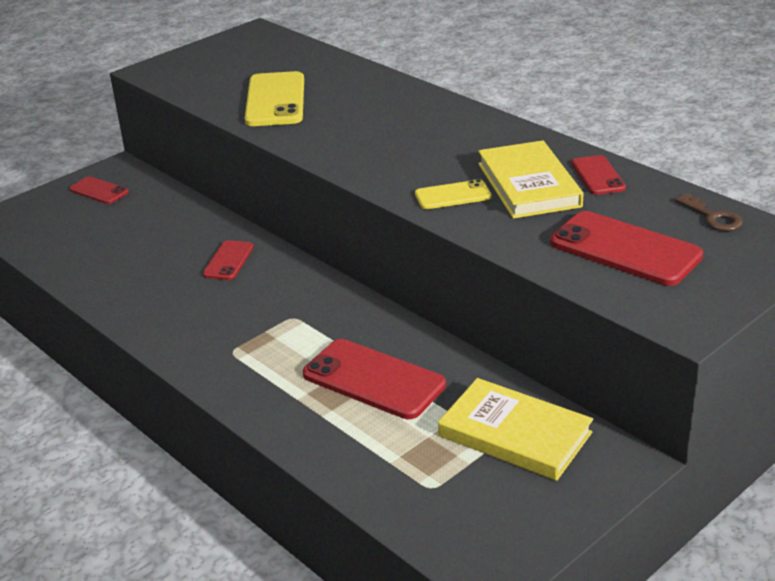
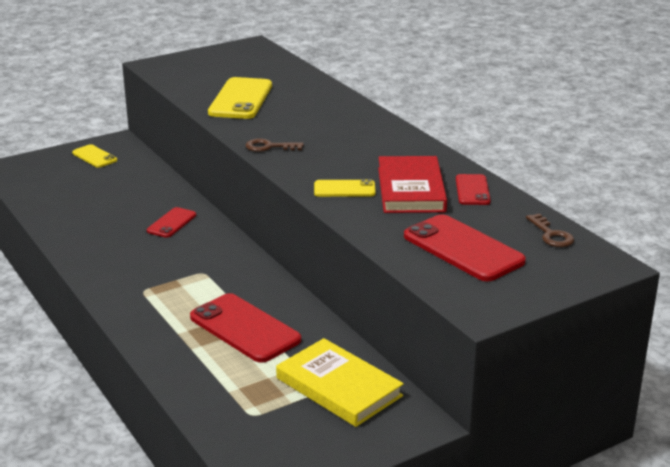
camera: 10 degrees right, 5 degrees down
(99, 191) = (94, 157): red phone -> yellow phone
(338, 155) = (269, 147): none -> brown key
(528, 185) = (411, 189): yellow book -> red book

